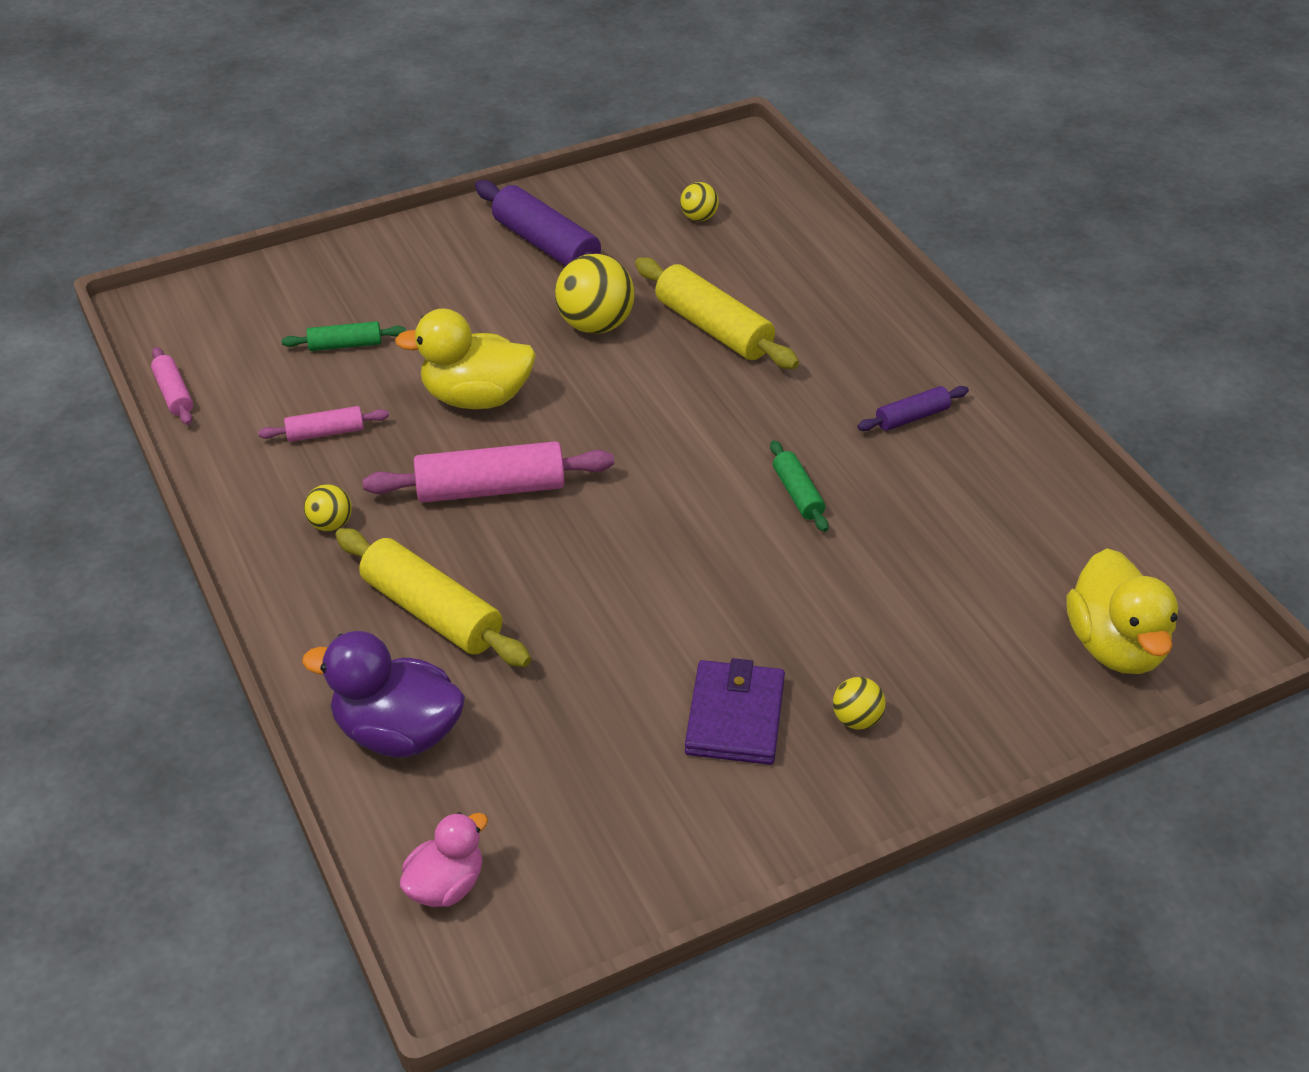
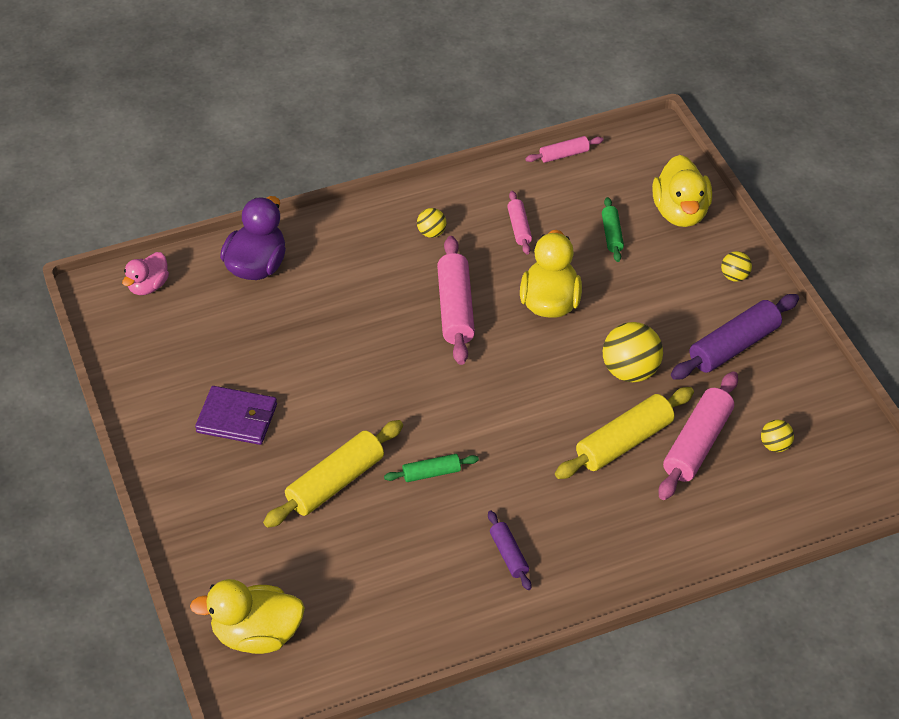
camera: 95 degrees right, 5 degrees up
(306, 286) = (680, 212): none -> yellow duck
(432, 612) = (348, 280): yellow rolling pin -> yellow rolling pin (335, 482)
(446, 885) = (148, 286): pink duck -> pink duck turned 75 degrees clockwise
(706, 272) = (697, 444): none -> pink rolling pin
(857, 719) = (222, 479): yellow ball -> yellow ball (734, 276)

